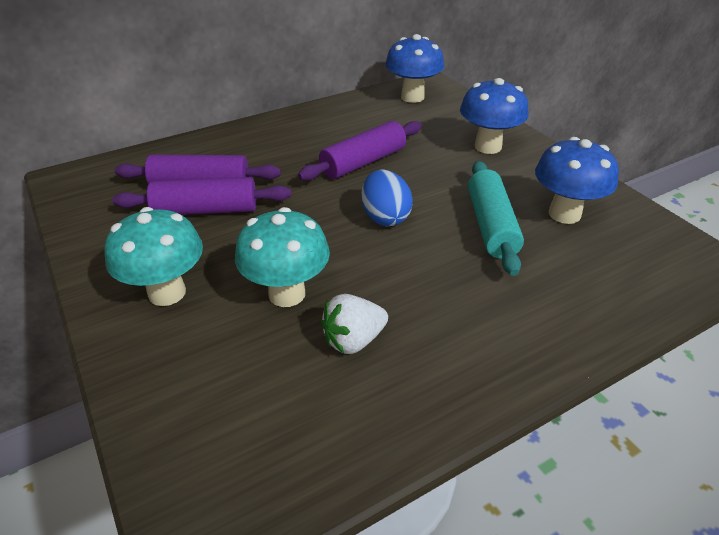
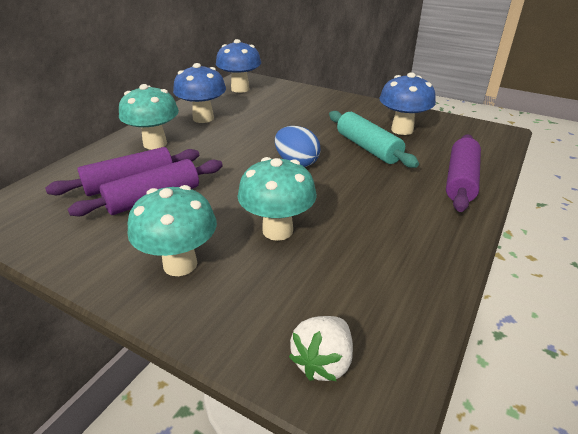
camera: 30 degrees left, 5 degrees down
(261, 145) = (155, 144): none -> turquoise mushroom
(353, 340) = (353, 241): white strawberry -> white strawberry (323, 362)
(363, 162) = (246, 135): purple rolling pin -> purple rolling pin (460, 181)
(488, 146) = (320, 106): blue mushroom -> blue mushroom (203, 118)

